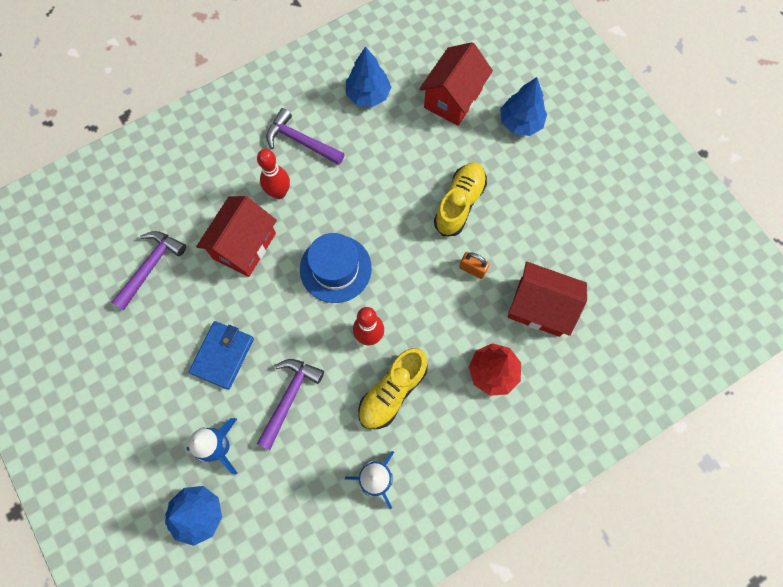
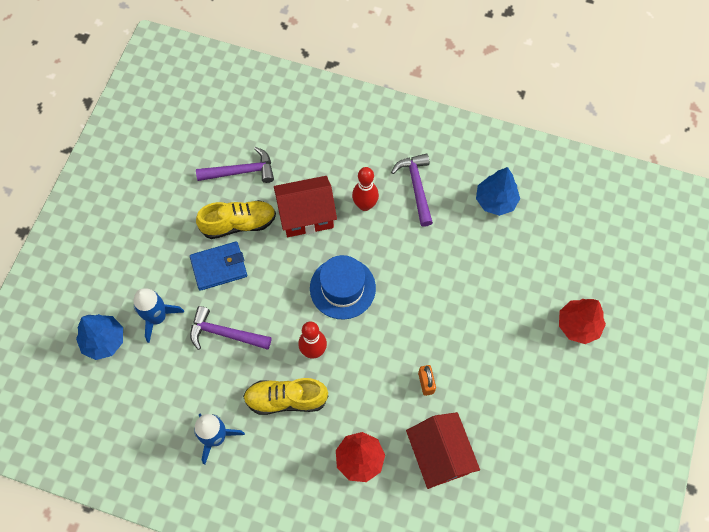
camera: 50 degrees right, 5 degrees down
(289, 398) = (225, 334): purple hammer -> purple hammer turned 150 degrees counterclockwise
(453, 98) = (550, 261): red house -> none
(459, 204) = (469, 333): yellow shoe -> yellow shoe (238, 224)
(520, 123) = (578, 325): blue tree -> red tree

